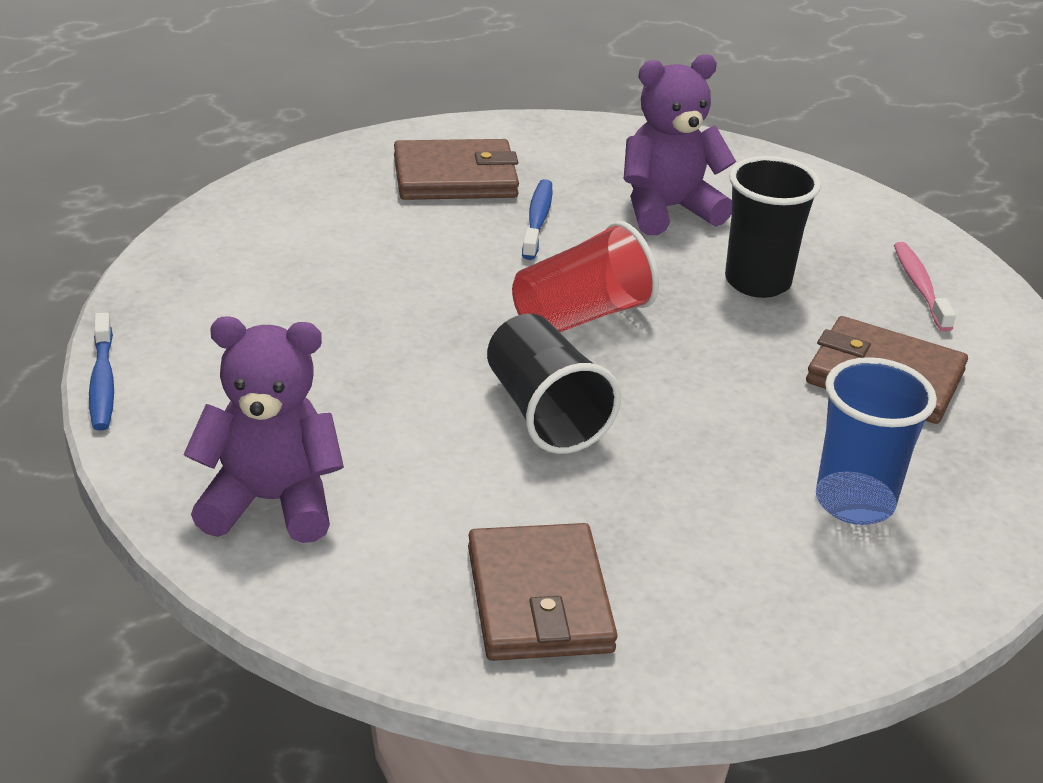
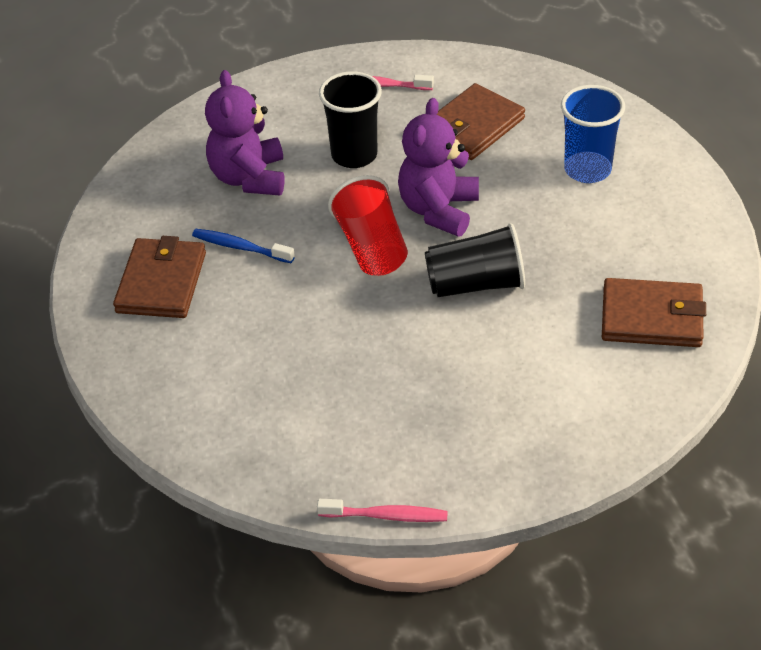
camera: 70 degrees left, 10 degrees up
(102, 382) = (386, 516): blue toothbrush -> pink toothbrush
(270, 502) = (542, 431): purple teddy bear -> purple teddy bear (438, 210)

